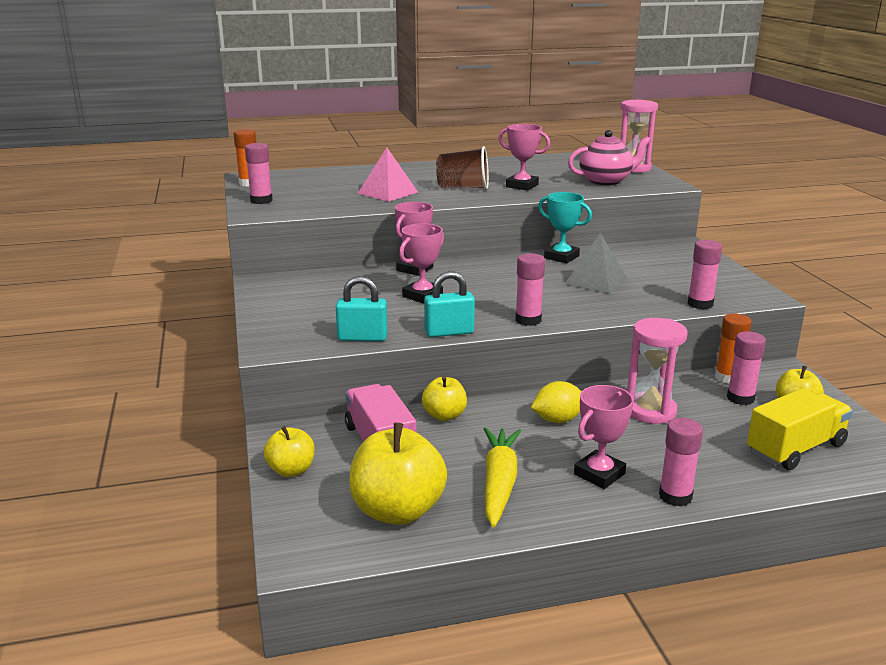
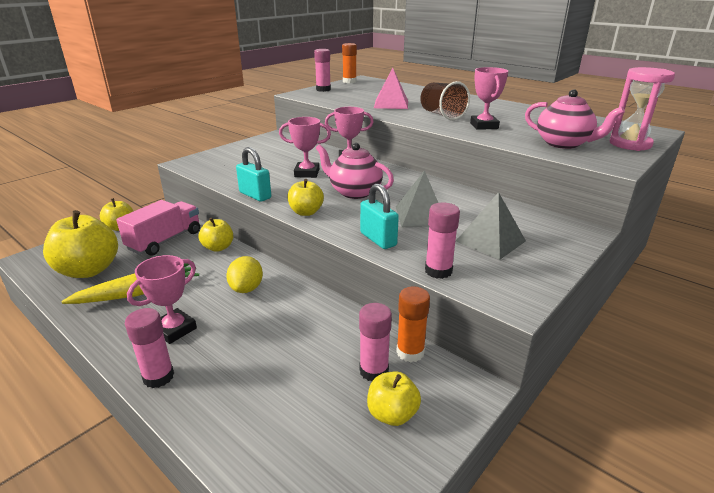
camera: 55 degrees right, 5 degrees up
(362, 338) = (221, 177): turquoise padlock -> turquoise padlock (378, 239)
(507, 289) = (354, 192): none -> pink teapot
(528, 320) = (306, 212): pink glue stick -> yellow apple
(557, 420) = (246, 288): yellow lemon -> yellow lemon turned 60 degrees clockwise
(561, 257) = (451, 192): turquoise trophy -> none
(599, 474) = (174, 329): pink trophy -> pink trophy turned 60 degrees counterclockwise
(650, 411) = (298, 326): pink hourglass -> none
(669, 274) = (490, 241): none -> grey pyramid
(795, 449) = (296, 435): yellow truck -> none

